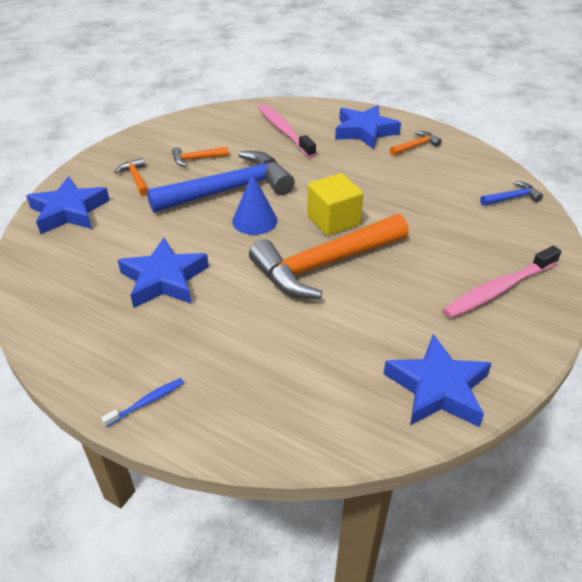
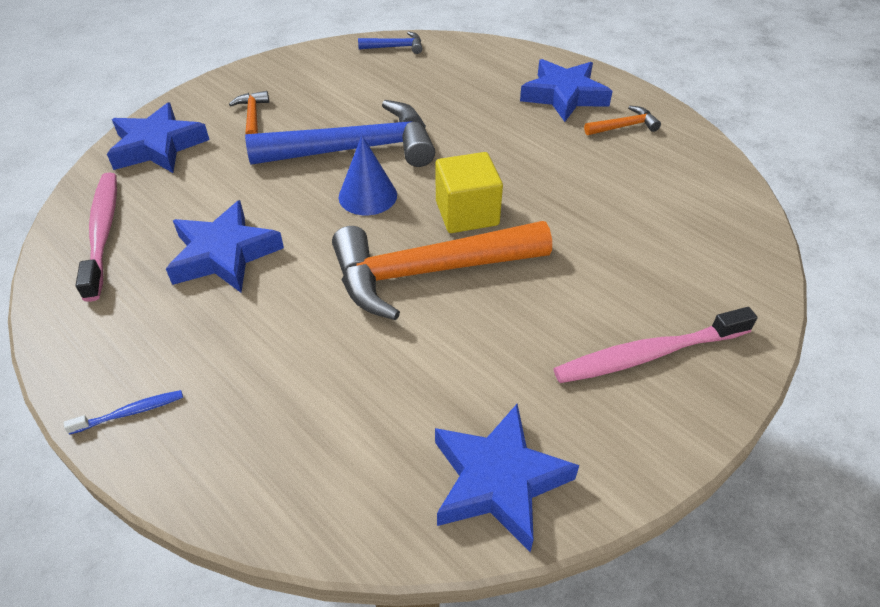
camera: 15 degrees right, 5 degrees up
(196, 159) = (334, 102): orange hammer -> none
(284, 131) = (459, 80): pink toothbrush -> pink toothbrush (103, 233)
(512, 198) = (727, 223): blue hammer -> blue hammer (395, 47)

